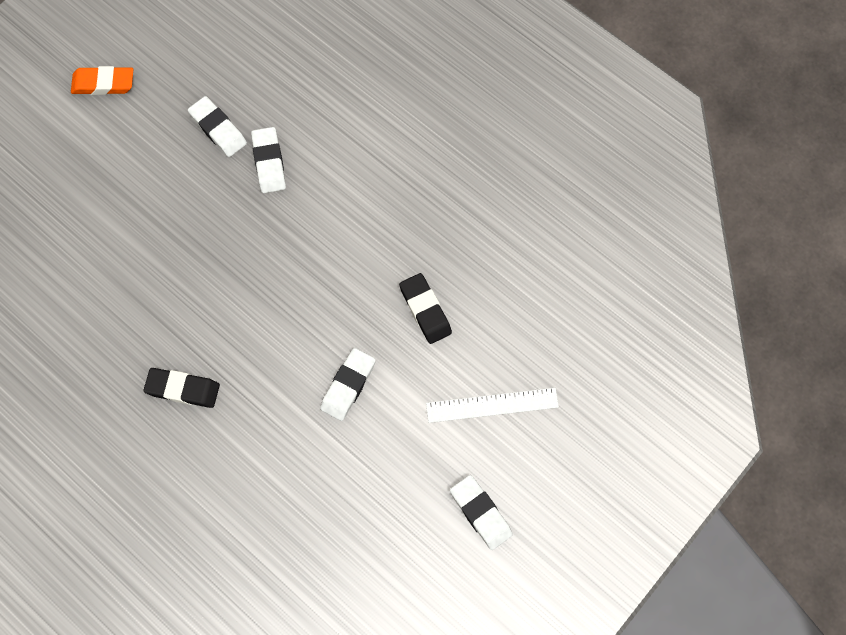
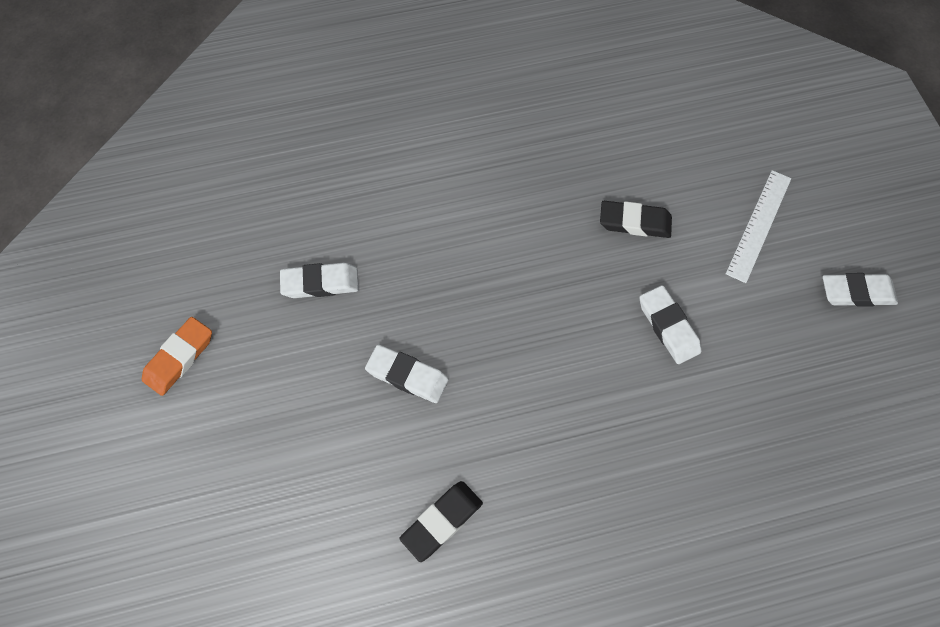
camera: 55 degrees left, 5 degrees down
(183, 389) = (576, 478): black eraser -> black eraser (442, 521)
(269, 162) = (392, 260): white eraser -> white eraser (407, 376)

